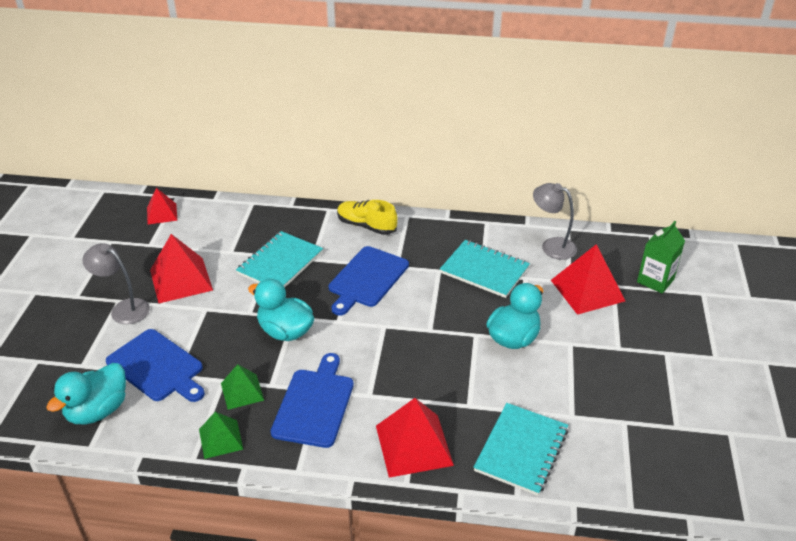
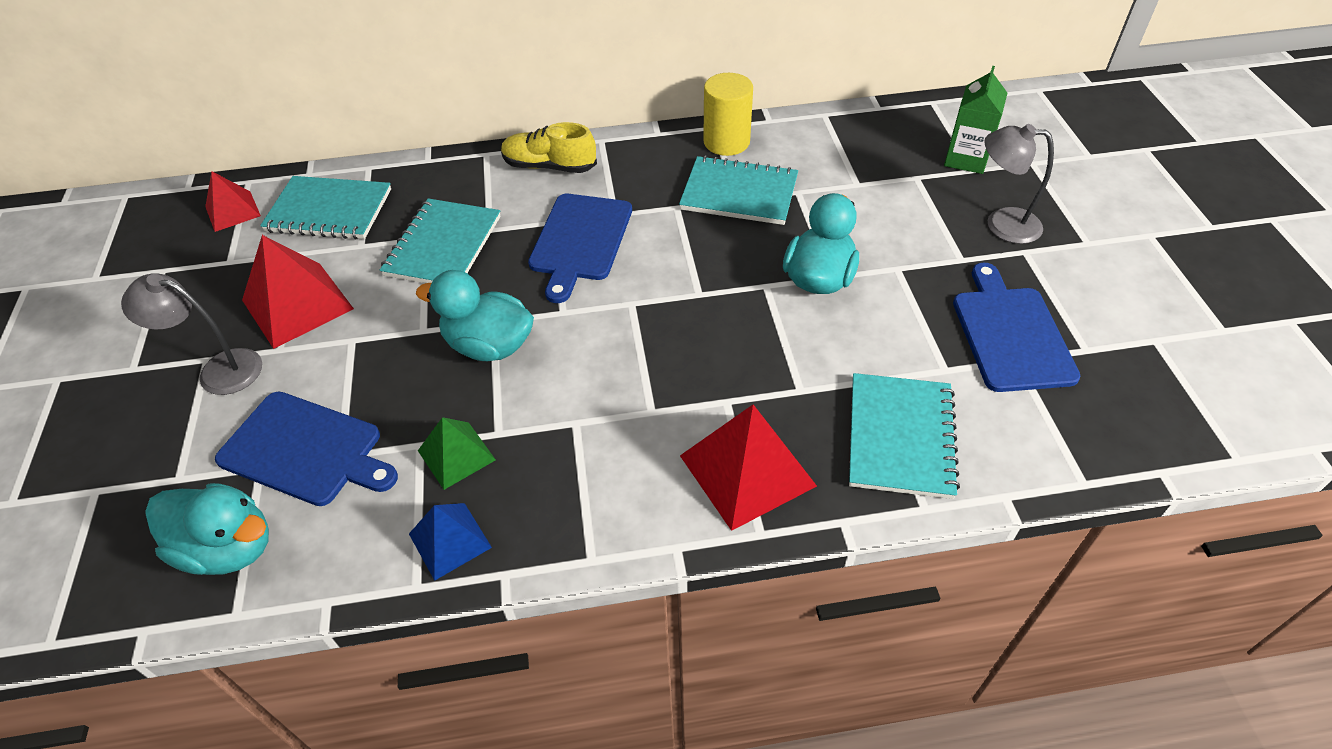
camera: 15 degrees left, 10 degrees up
(98, 410) = (228, 548): turquoise duck -> turquoise duck turned 90 degrees counterclockwise
(219, 226) = (329, 211): none -> turquoise notebook
(220, 439) = (450, 540): green pyramid -> blue pyramid
(314, 404) = (576, 446): blue cutting board -> blue cutting board (1010, 334)
(491, 234) = (726, 142): none -> yellow cylinder
(552, 246) = (814, 141): grey lamp -> grey lamp (1001, 224)
(587, 290) = (886, 190): red pyramid -> none

